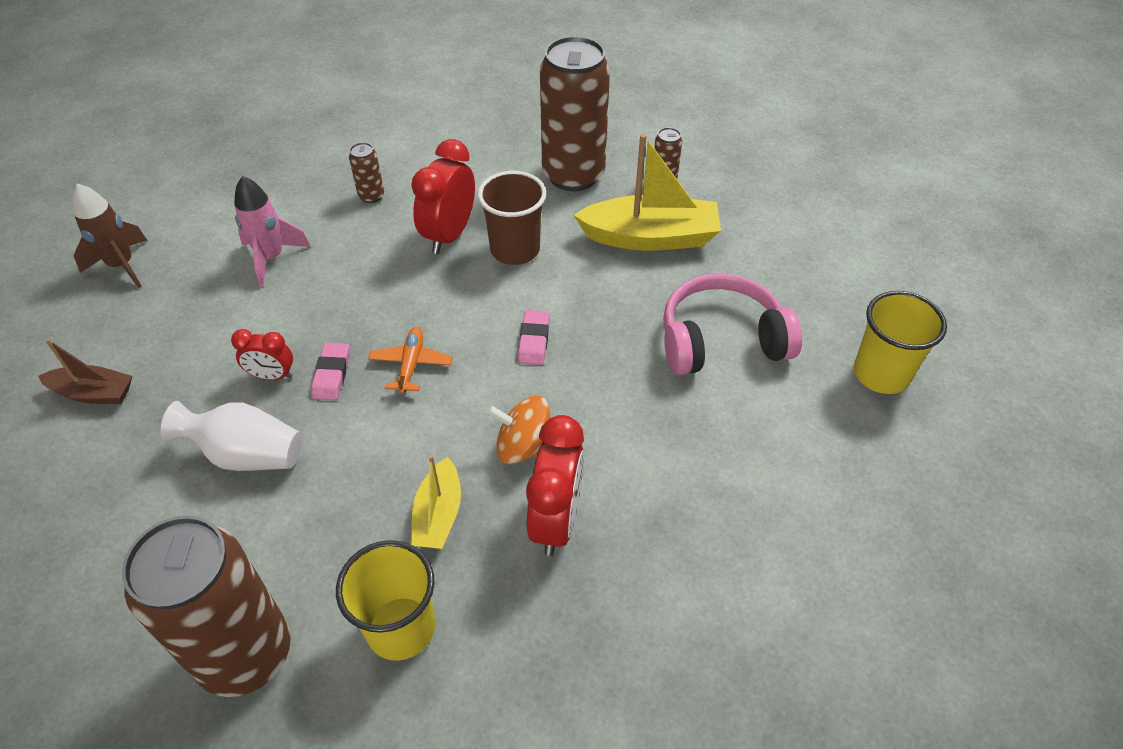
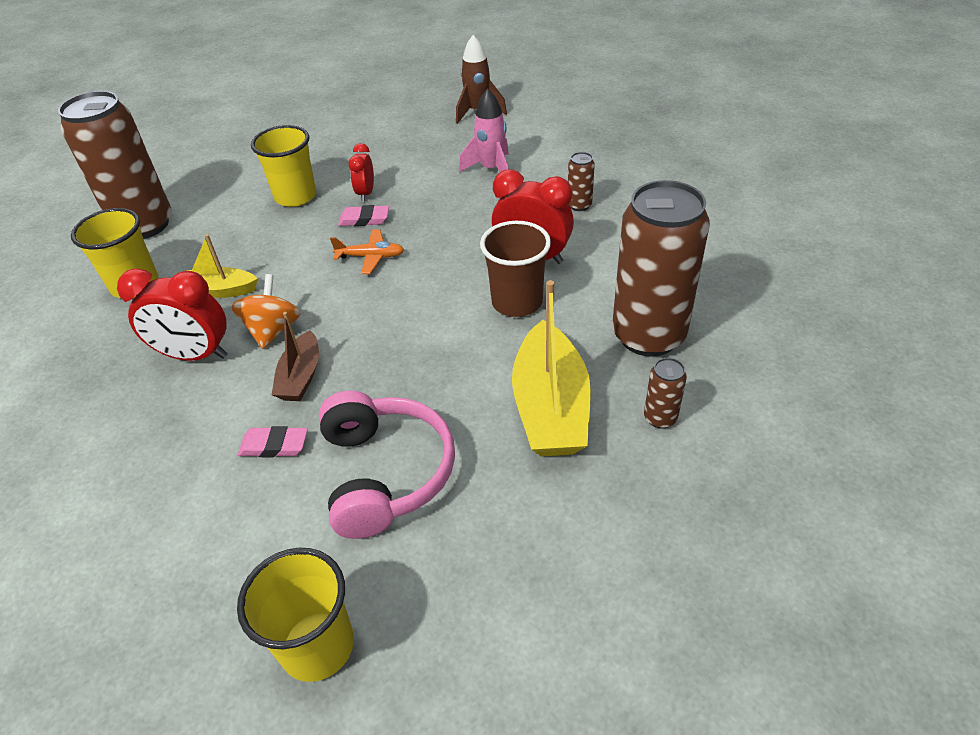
camera: 90 degrees right, 5 degrees down
(93, 393) = (358, 129): brown boat -> brown boat (301, 376)
(246, 454) = (295, 196): white vase -> yellow cup
(534, 340) = (393, 326): pink eraser -> pink eraser (274, 445)

